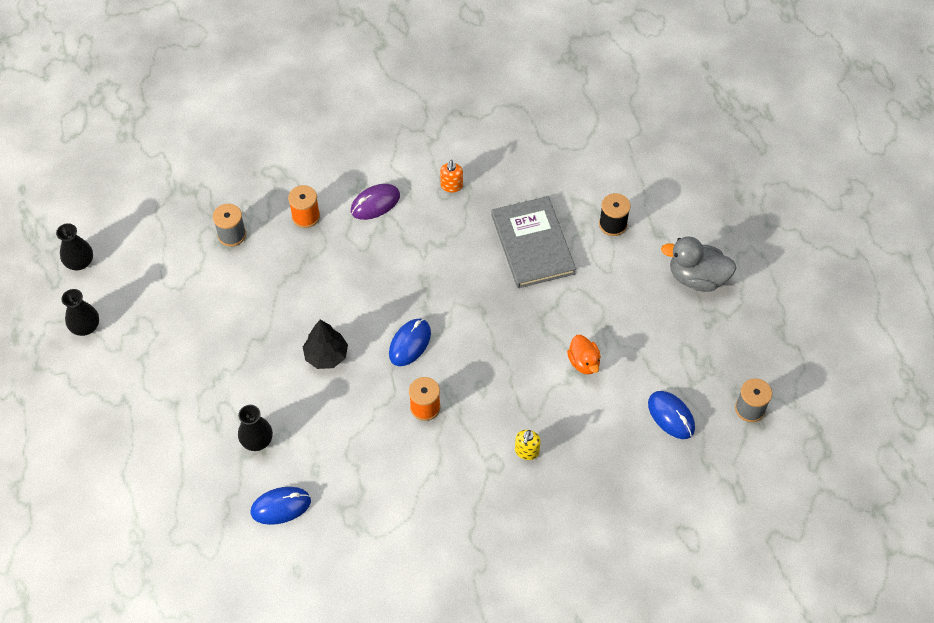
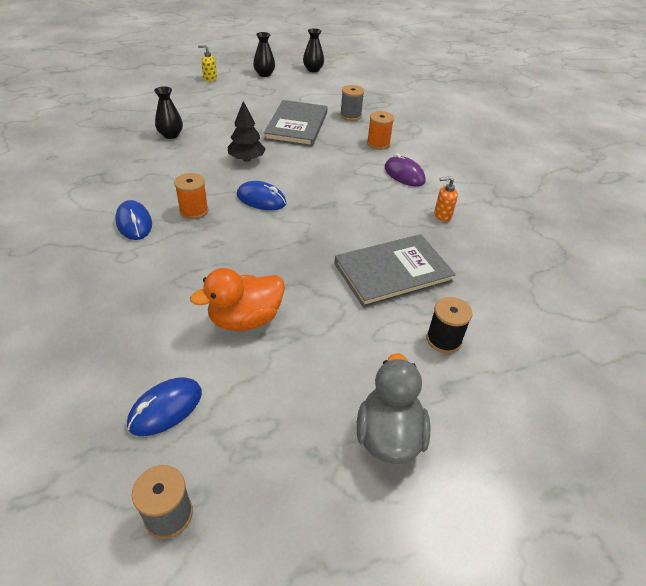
camera: 80 degrees right, 15 degrees down
(251, 297) = (296, 126): none -> grey book
(281, 506) = (110, 147): blue mouse -> blue mouse (134, 223)
(526, 451) = (135, 278): yellow soap dispenser -> yellow soap dispenser (210, 78)
(584, 362) = (245, 319): orange duck -> orange duck, size x1.61

